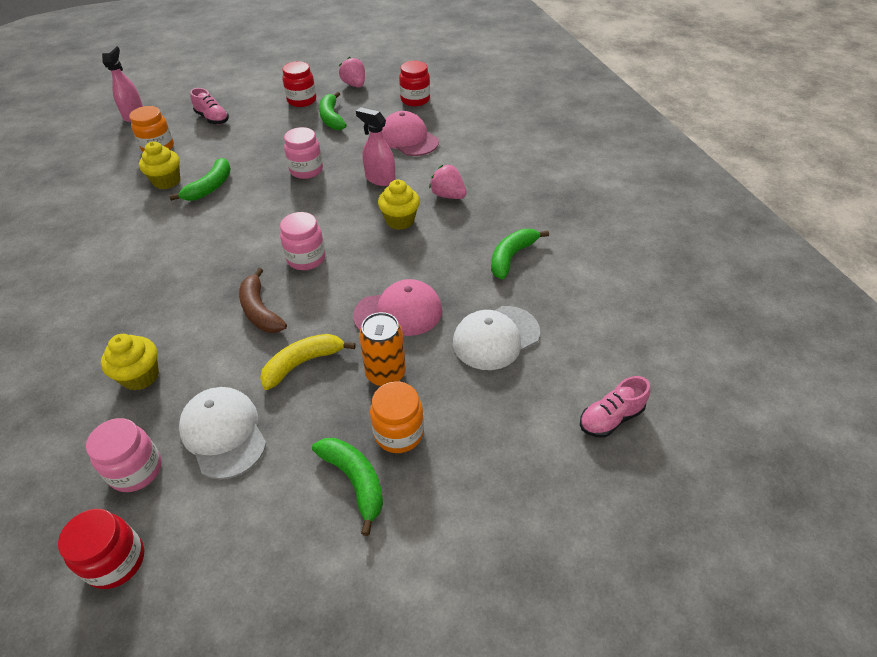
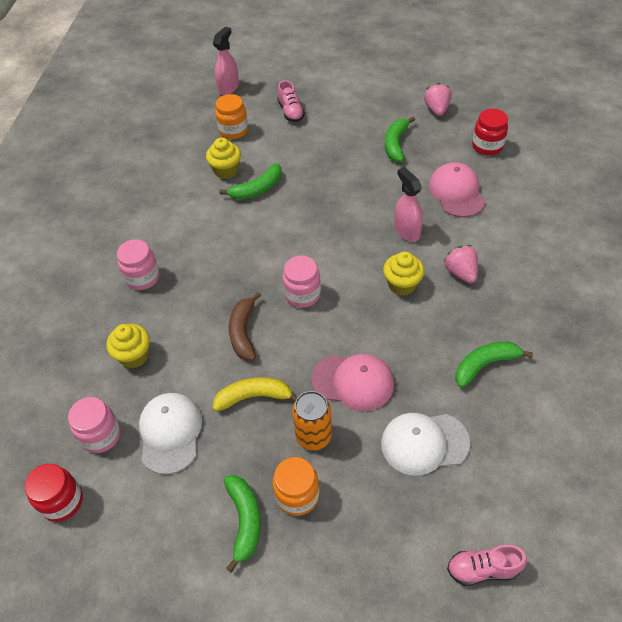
camera: 30 degrees right, 5 degrees up
(302, 100) = (378, 114): red jar -> none
(306, 170) = (345, 198): pink jar -> pink jar (142, 278)

